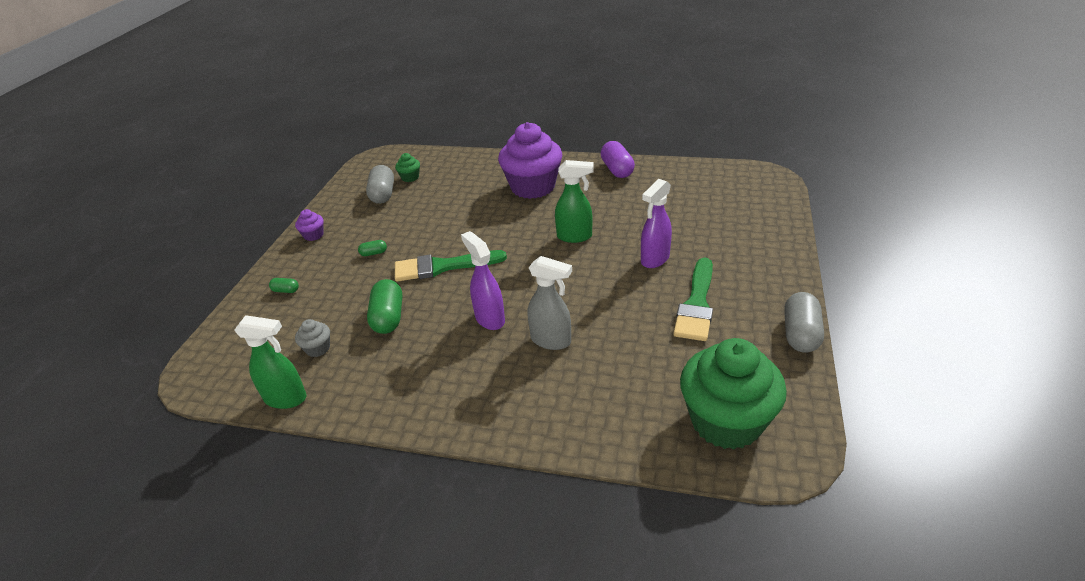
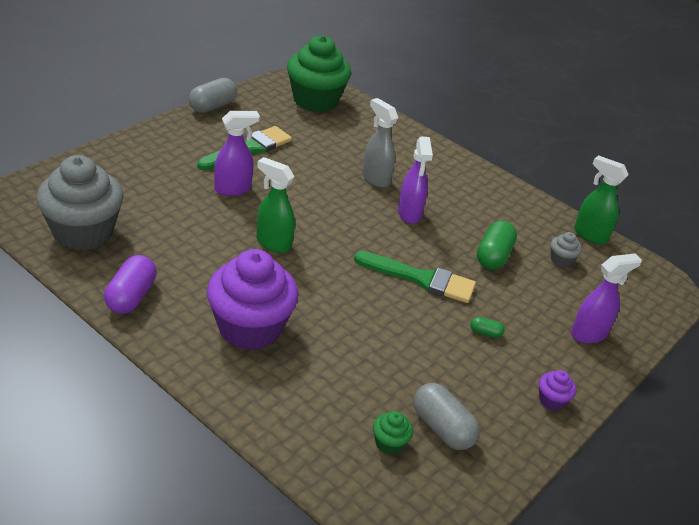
camera: 160 degrees left, 0 degrees up
(286, 290) = (589, 334): green capsule -> purple spray bottle
(383, 194) = (442, 428): grey capsule -> grey capsule turned 60 degrees counterclockwise
(697, 183) = (83, 232): none -> grey cupcake

